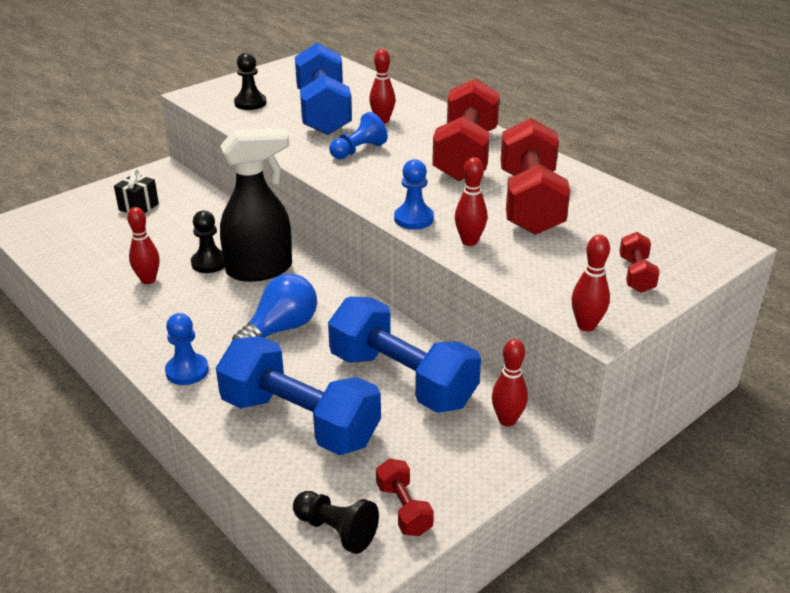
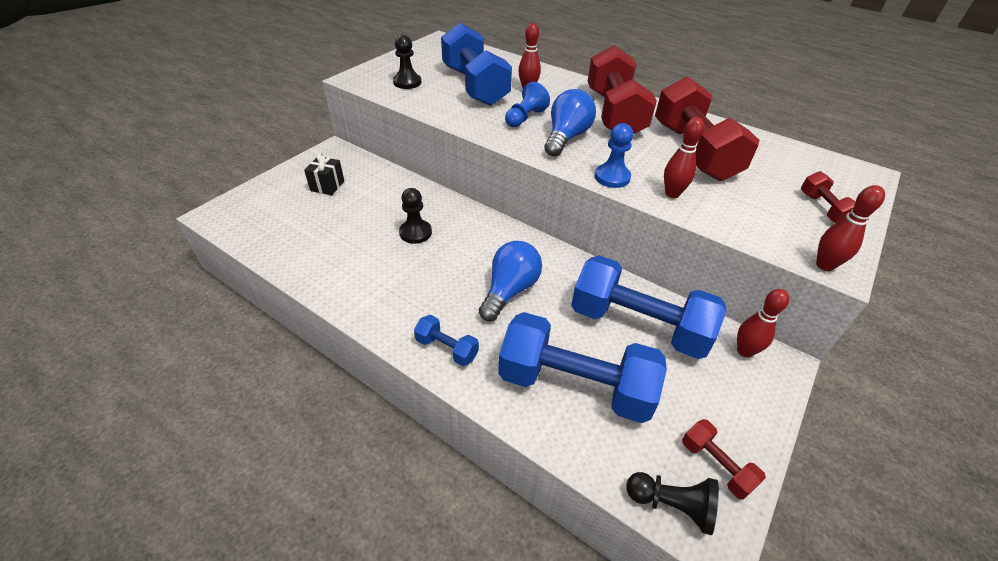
camera: 15 degrees left, 10 degrees up
(148, 280) = (367, 257): red bowling pin -> none
(187, 371) = (447, 348): blue pawn -> blue dumbbell
(260, 270) = (463, 234): black spray bottle -> none
(391, 175) = (566, 137): none -> blue light bulb

